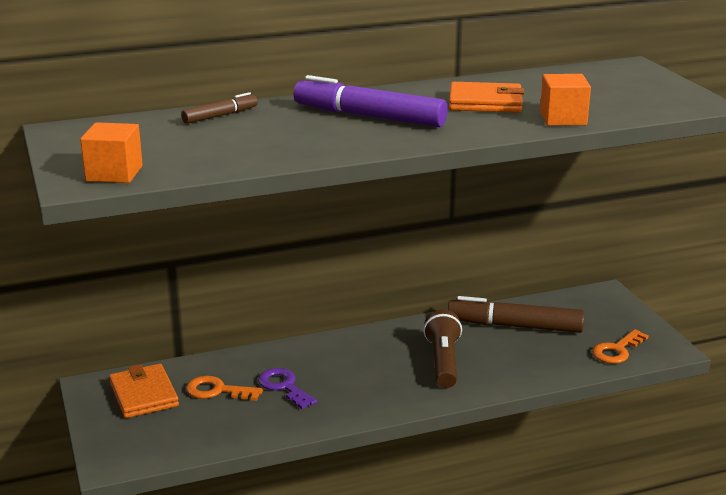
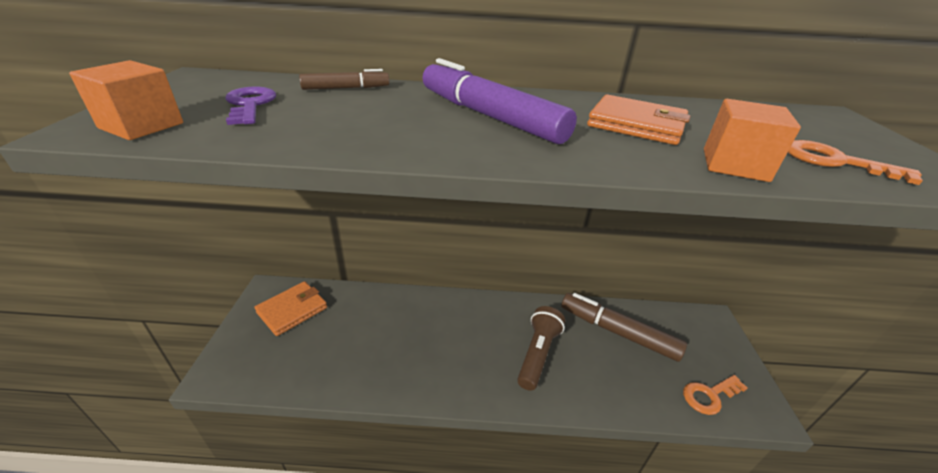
camera: 20 degrees right, 10 degrees up
(144, 395) = (292, 310): orange wallet -> orange wallet turned 45 degrees clockwise
(217, 391) = (344, 324): orange key -> orange key (834, 161)
(284, 387) = (395, 337): purple key -> purple key (250, 104)

